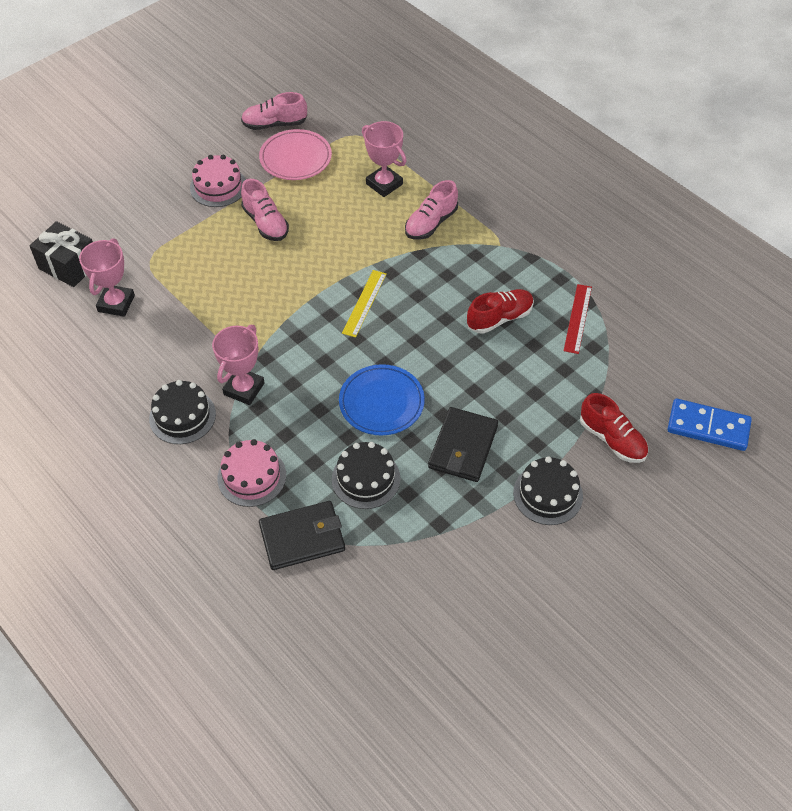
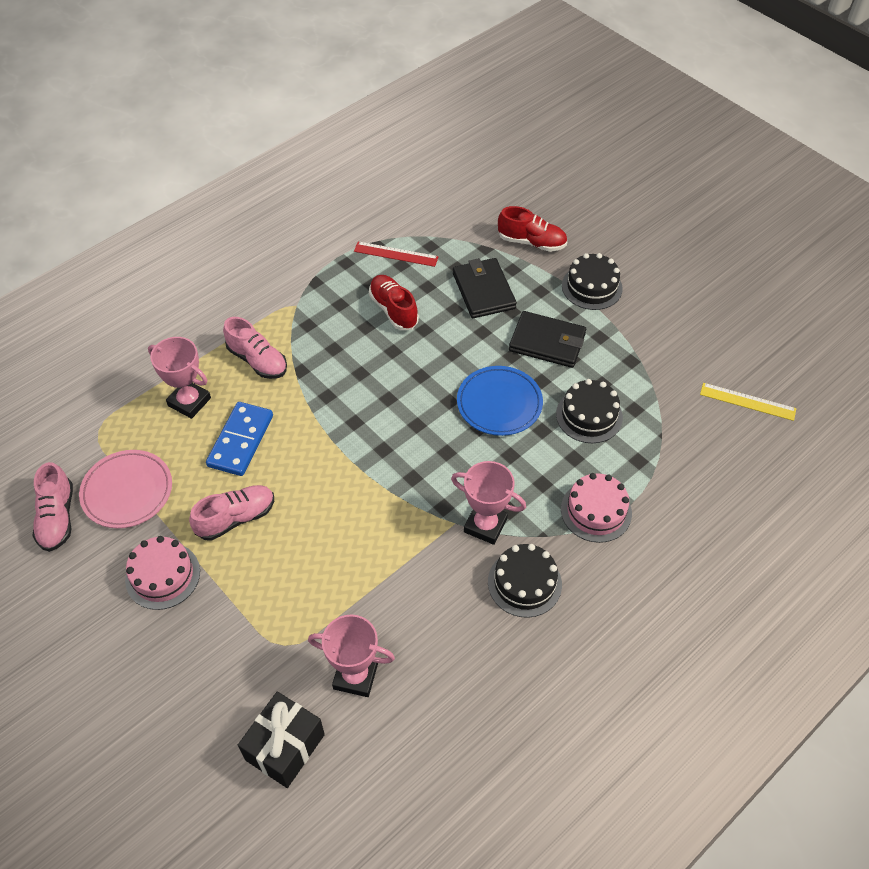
camera: 90 degrees left, 0 degrees up
(302, 537) = (660, 464): black wallet -> black wallet (483, 291)
(364, 303) = (368, 419): yellow ruler -> yellow ruler (747, 401)
(384, 184) = (189, 402): pink trophy -> pink trophy turned 75 degrees clockwise
(612, 439) = (531, 242): red shoe -> red shoe turned 60 degrees clockwise
(708, 427) = (515, 184): blue domino -> blue domino (240, 441)

